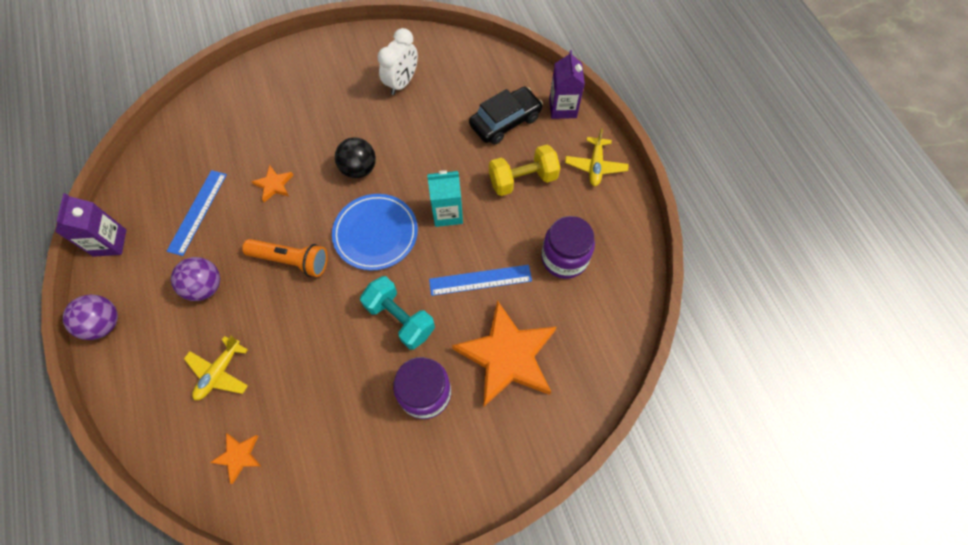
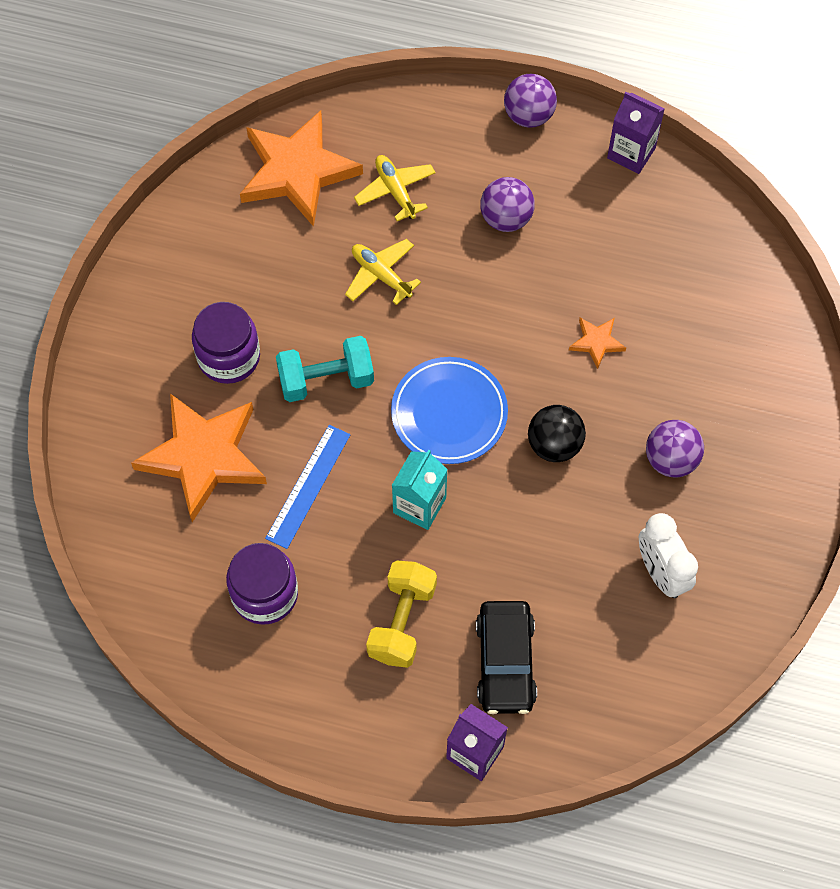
camera: 125 degrees right, 0 degrees up
(197, 212) = (613, 250): blue ruler -> none
(239, 456) = (297, 171): orange star -> orange star, size x2.30
(291, 260) = (478, 312): orange flashlight -> none
(330, 111) = (671, 459): none -> purple ball
(595, 166) = (357, 725): yellow plane -> yellow plane (381, 275)

